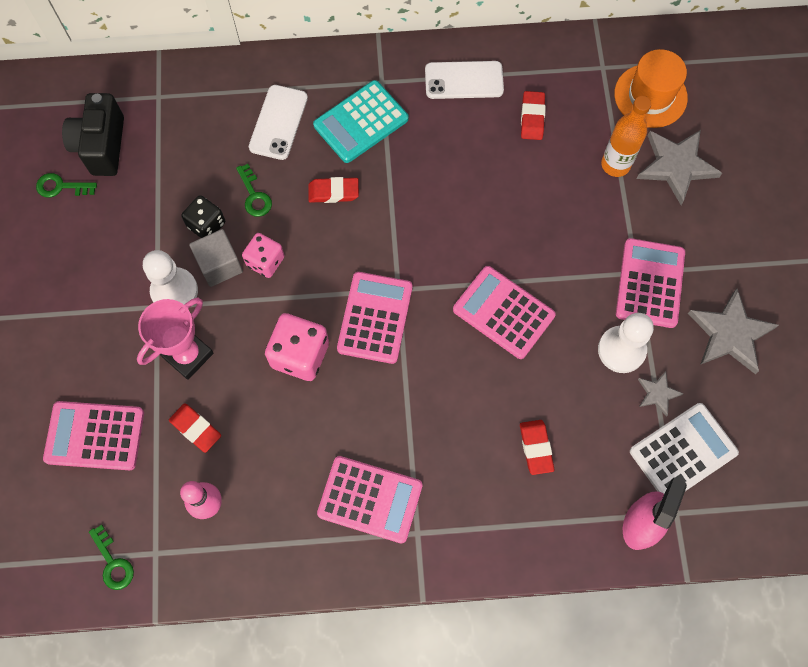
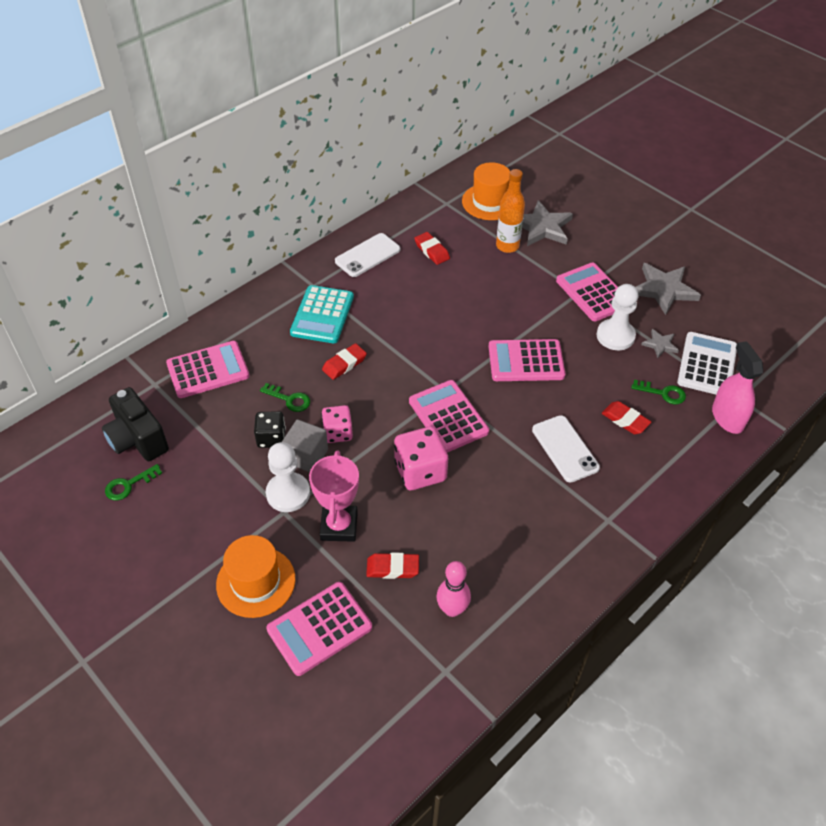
camera: 40 degrees left, 20 degrees down
(83, 355) = (256, 582): none -> orange hat
(113, 563) = (420, 703): green key -> green key (663, 393)
(278, 122) = (263, 348): white phone -> white phone (565, 449)
(370, 499) = (557, 523): pink calculator -> pink calculator (208, 370)

